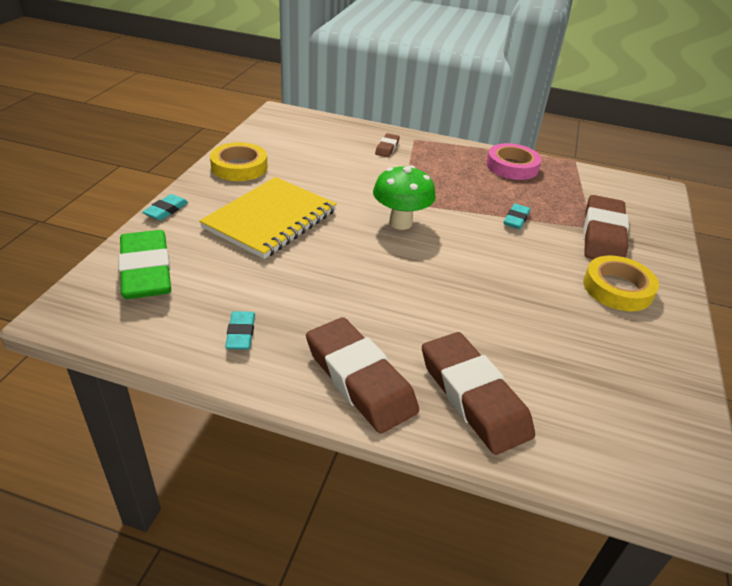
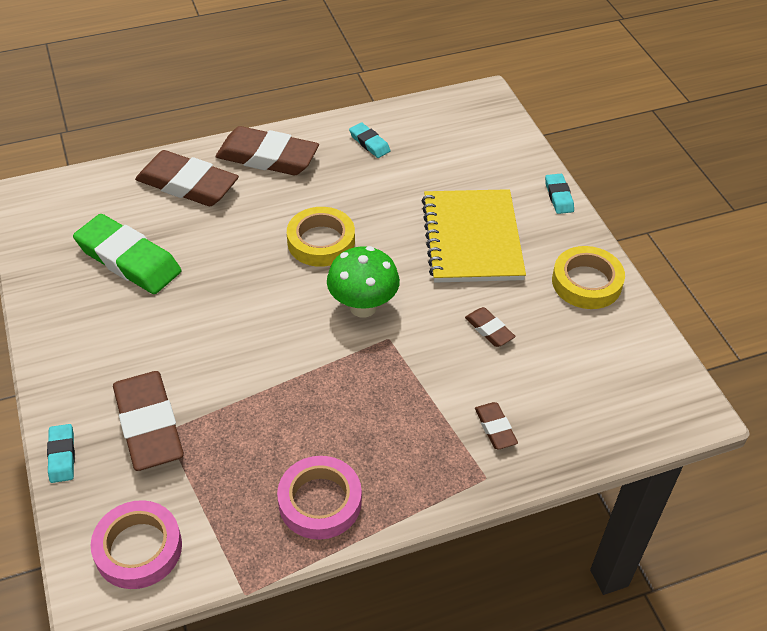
camera: 145 degrees right, 10 degrees up
(146, 270) = (487, 145): green eraser -> green eraser (128, 259)
(333, 177) = (489, 329): none -> brown eraser
(516, 219) = (255, 389): turquoise eraser -> turquoise eraser (62, 455)
(617, 288) = (111, 347): yellow tape -> yellow tape (321, 241)
(629, 193) = (138, 548): none -> pink tape

